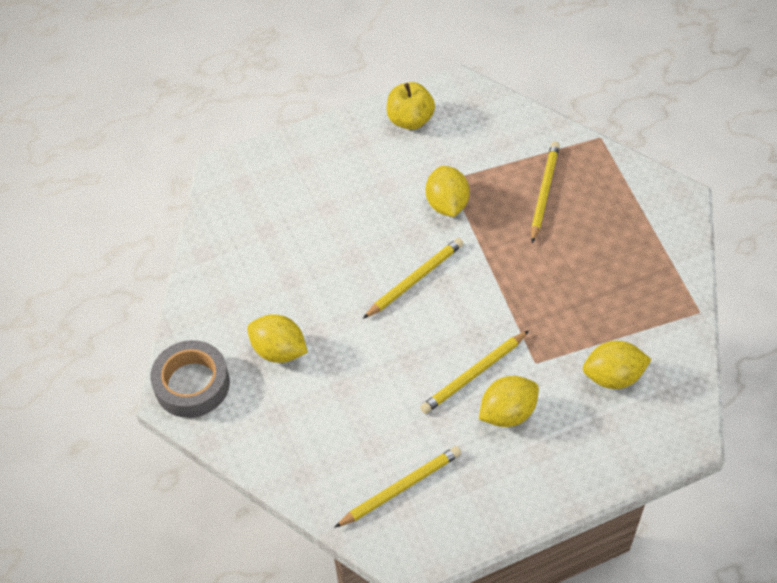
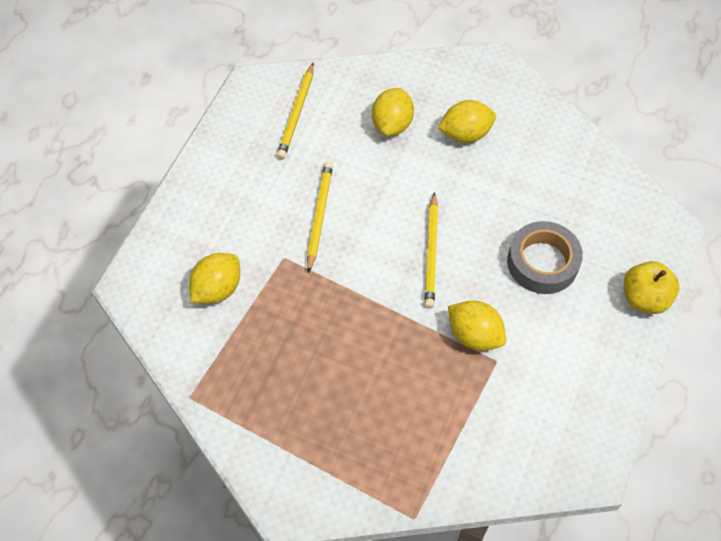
camera: 135 degrees right, 5 degrees up
(192, 384) = (493, 76): grey tape -> grey tape (542, 262)
(410, 120) = (591, 394): yellow apple -> yellow apple (644, 298)
(507, 413) = (271, 207): yellow lemon -> yellow lemon (392, 124)
(544, 192) = (409, 412): yellow pencil -> none

